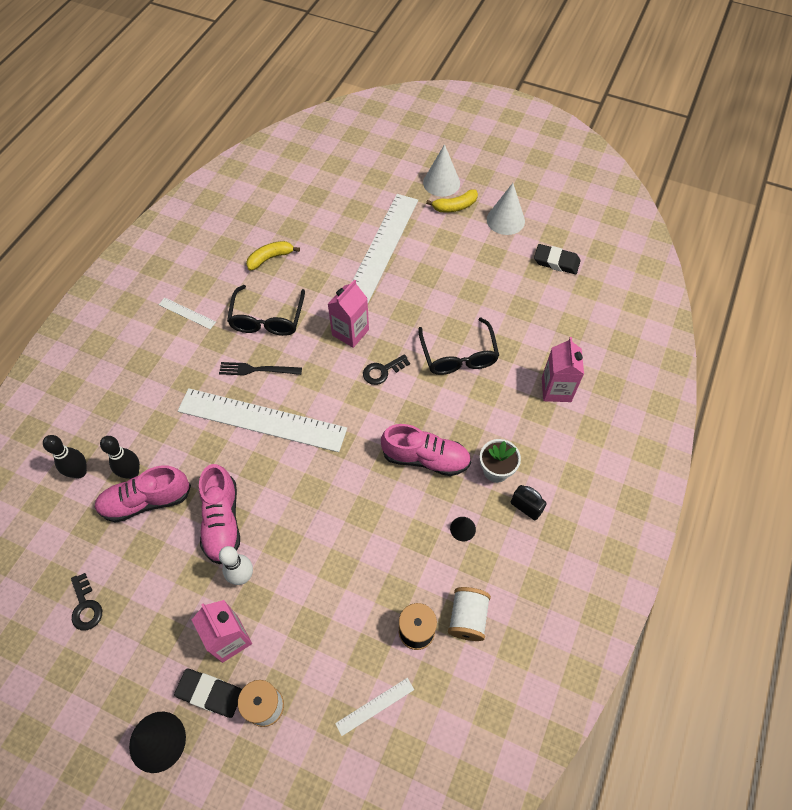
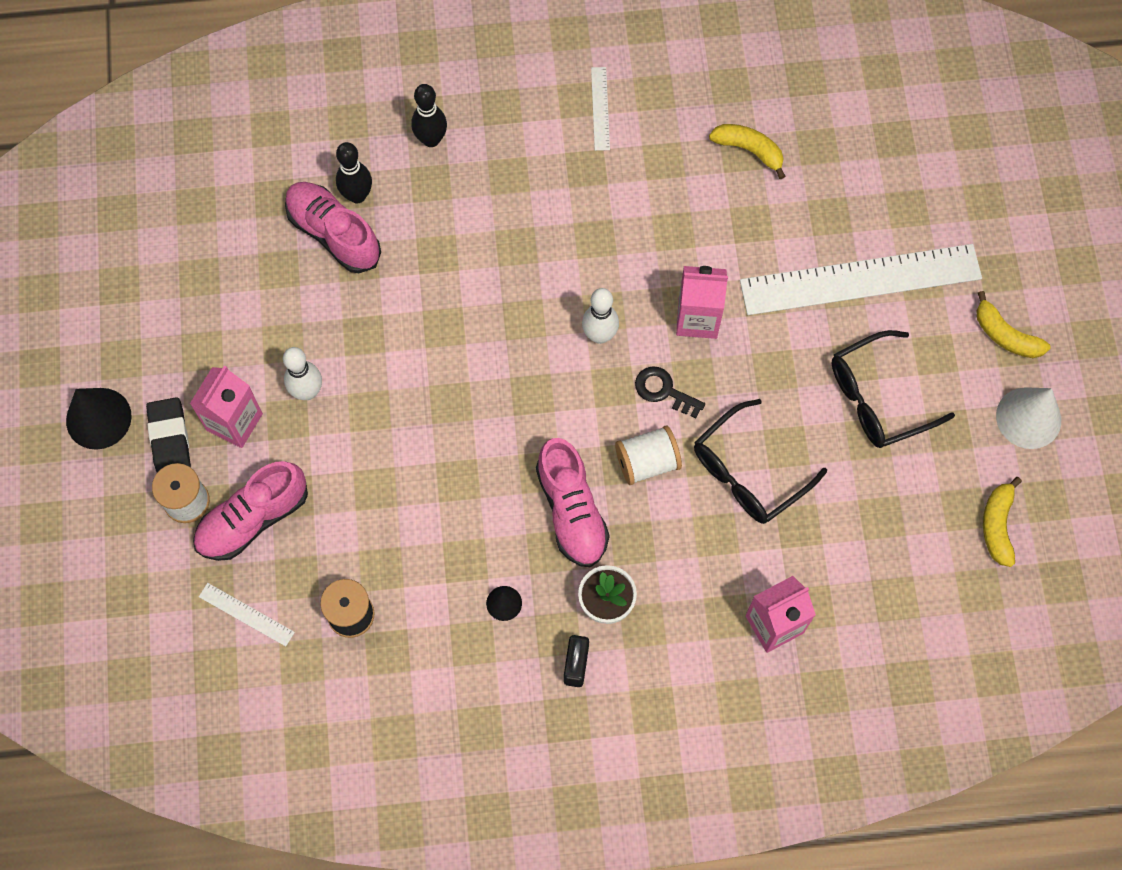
camera: 60 degrees right, 10 degrees up
(80, 472) = (326, 141): black bowling pin -> black bowling pin (431, 139)
(86, 606) = (188, 256): black key -> none
(222, 521) = (357, 329): pink shoe -> pink shoe (253, 519)
(257, 370) = (572, 242): black fork -> none
(262, 419) = (508, 291): white ruler -> none
(267, 318) = (653, 206): black glasses -> black glasses (878, 398)
(325, 386) = (599, 335): none -> white bowling pin
(441, 183) = (1038, 293): white cone -> none
(467, 618) = (397, 664): white spool -> white spool (647, 462)
(556, 261) = (997, 525): black eraser -> yellow banana

